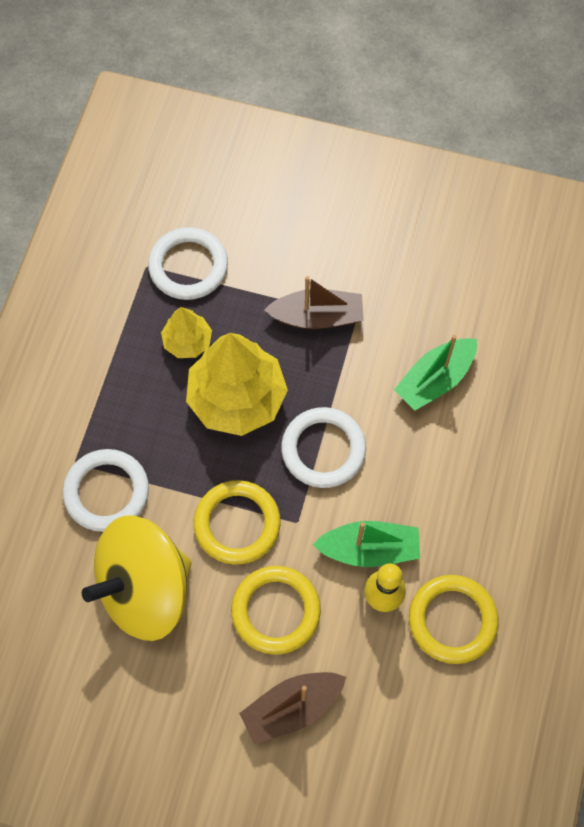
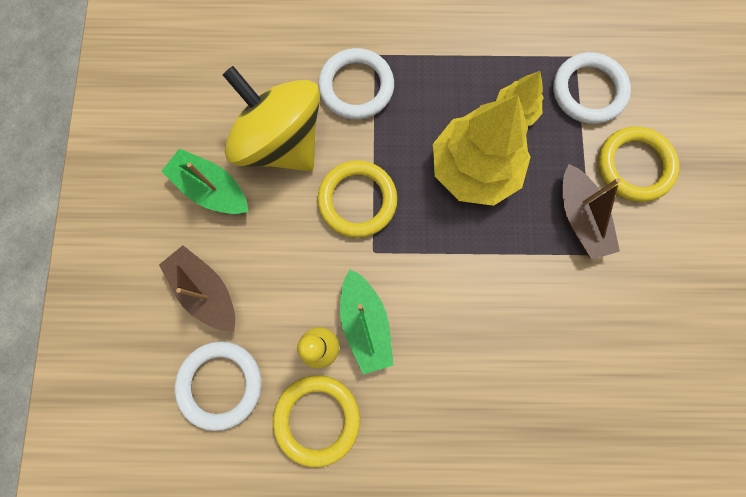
camera: 75 degrees right, 10 degrees up
(276, 611) = (287, 254): yellow ring -> yellow ring (634, 166)
(323, 449) = (449, 257): white ring -> white ring (220, 384)
(435, 380) = (554, 347): green boat -> green boat (211, 189)

